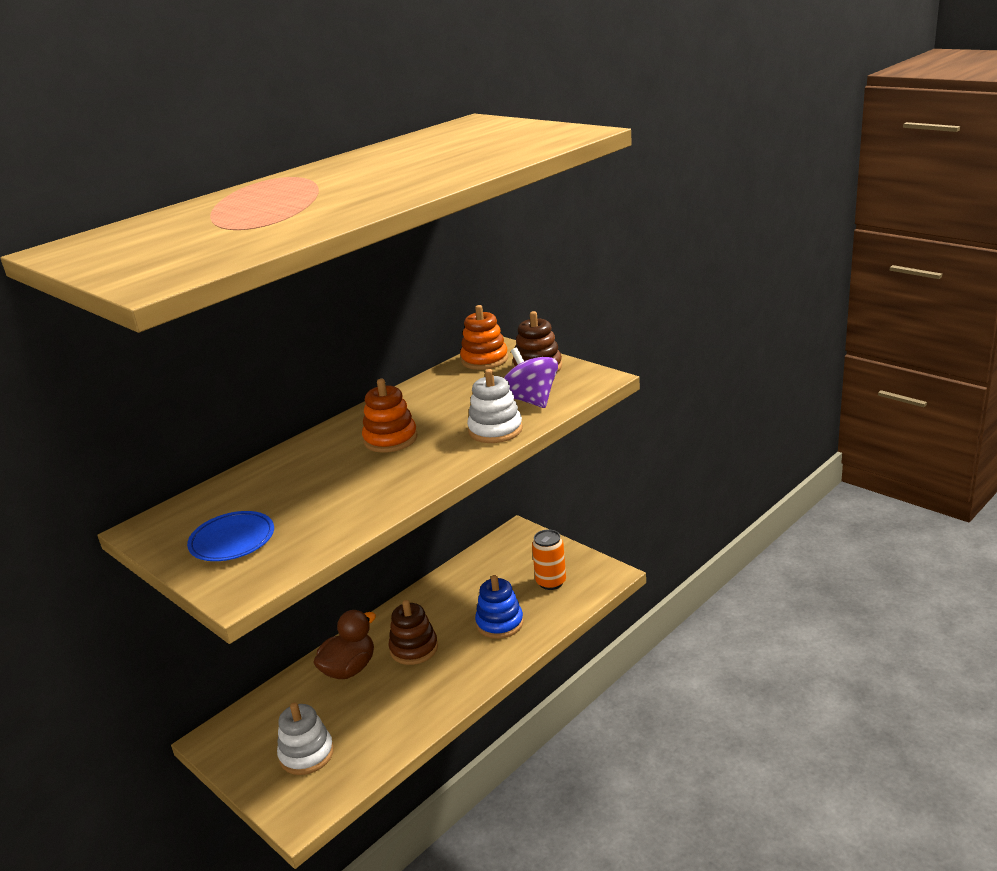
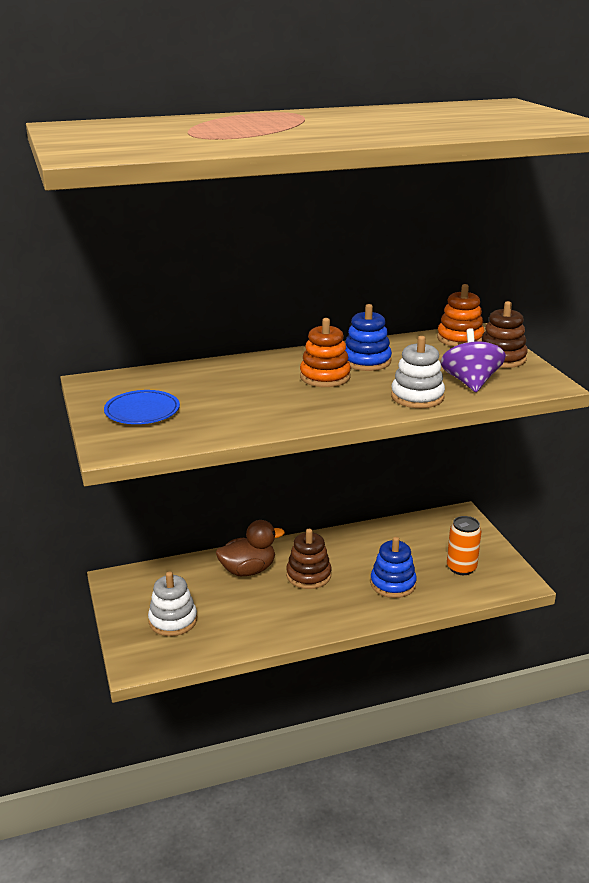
camera: 25 degrees right, 0 degrees up
(417, 410) = (366, 361): none -> blue stacking toy

